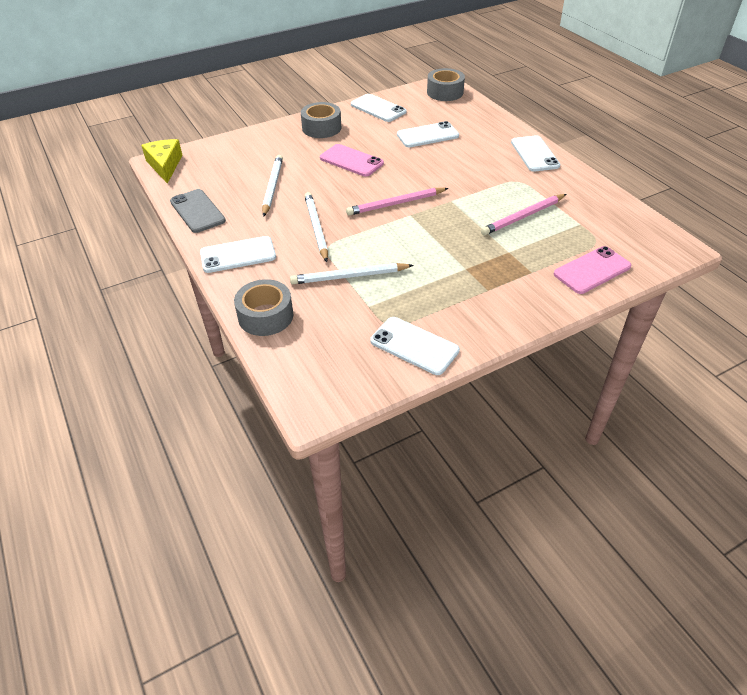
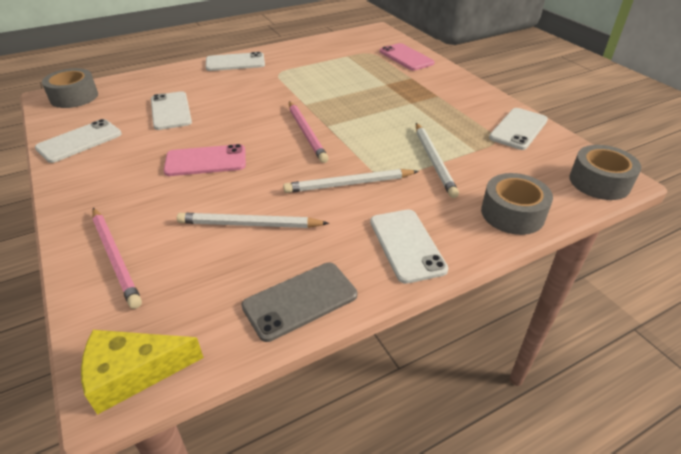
camera: 90 degrees left, 5 degrees down
(321, 128) = (104, 186): grey tape -> grey tape (599, 182)
(351, 161) = (206, 161): pink phone -> pink phone turned 45 degrees clockwise
(523, 217) = (335, 75): pink pencil -> pink pencil (115, 258)

